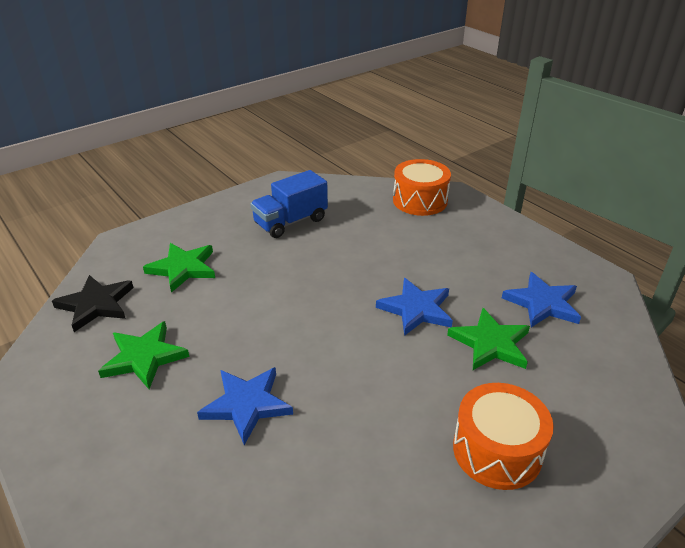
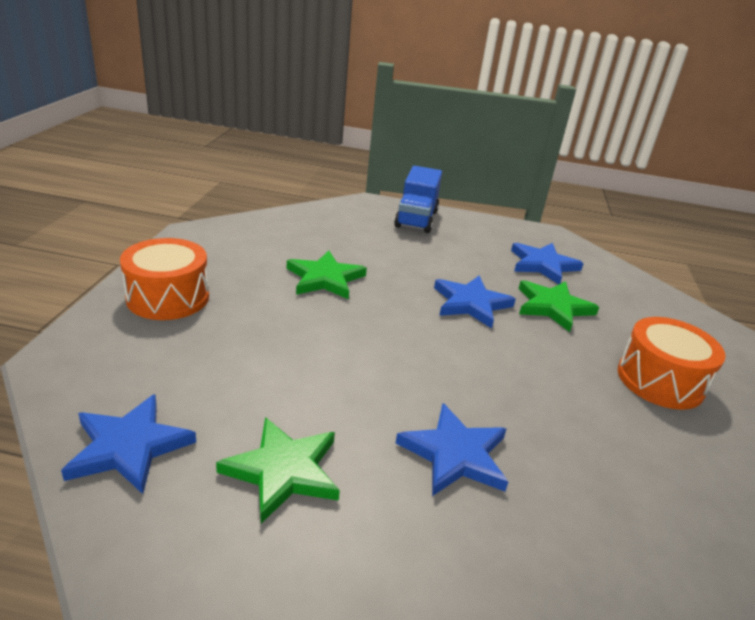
camera: 45 degrees left, 5 degrees down
(96, 304) = (129, 446): black star -> blue star
(183, 268) = (194, 357): green star -> green star (325, 278)
(290, 222) = (255, 268): blue truck -> blue truck (416, 219)
(420, 200) = (352, 215): orange drum -> orange drum (168, 297)

